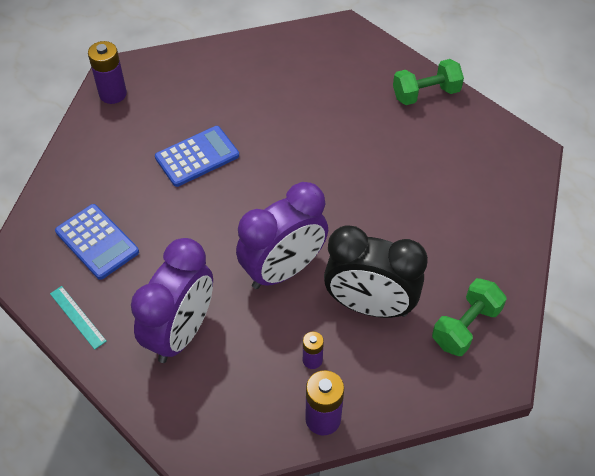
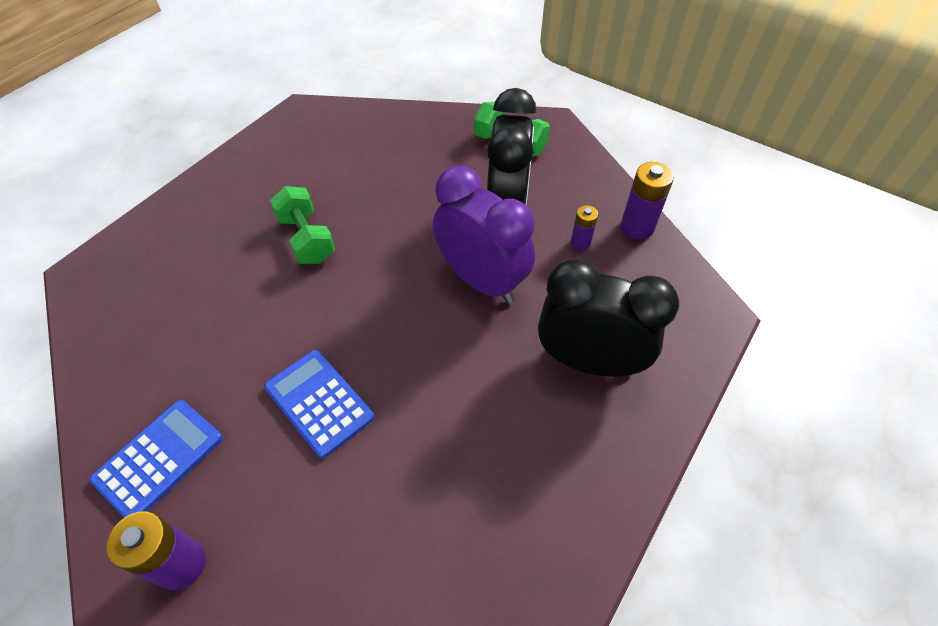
camera: 100 degrees left, 0 degrees up
(77, 317) = (606, 486): turquoise ruler -> none
(97, 242) = (484, 497): blue calculator -> blue calculator (159, 458)
(181, 332) = (589, 361): purple clock -> black clock
(425, 94) = (216, 187): green dumbbell -> green dumbbell (307, 239)

